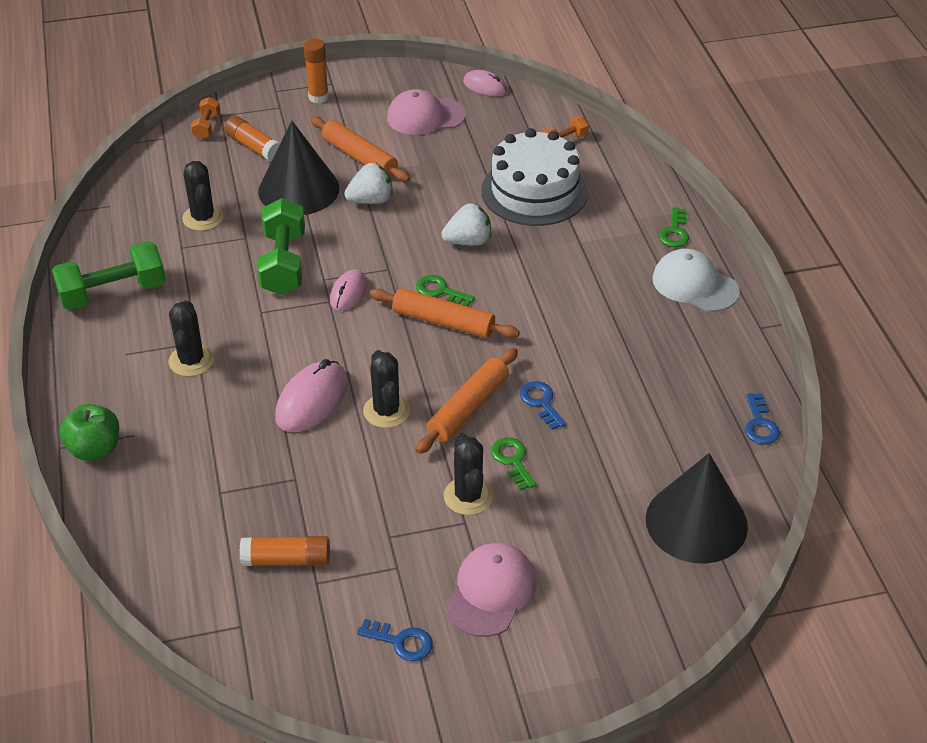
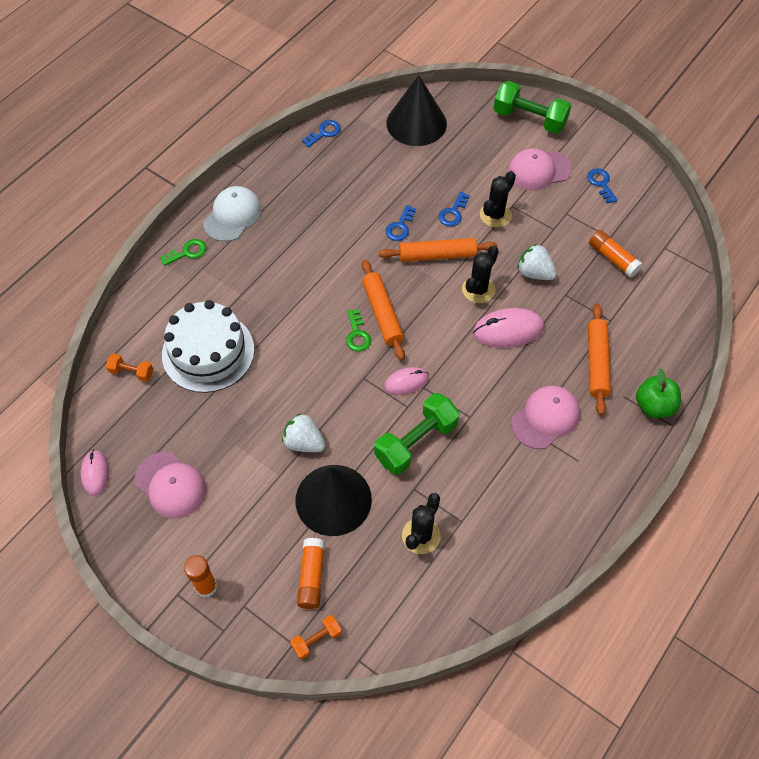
camera: 130 degrees left, 15 degrees up
(113, 293) = (542, 521): green dumbbell -> green dumbbell (529, 119)
(191, 361) = (545, 418): black cactus -> pink cap
(359, 157) = (261, 490): orange rolling pin -> orange rolling pin (597, 362)
(468, 241) = (295, 353): white strawberry -> white strawberry (534, 273)
(512, 460) = (453, 213): green key -> blue key
(695, 285) = (232, 216): white cap -> white cap turned 150 degrees counterclockwise

